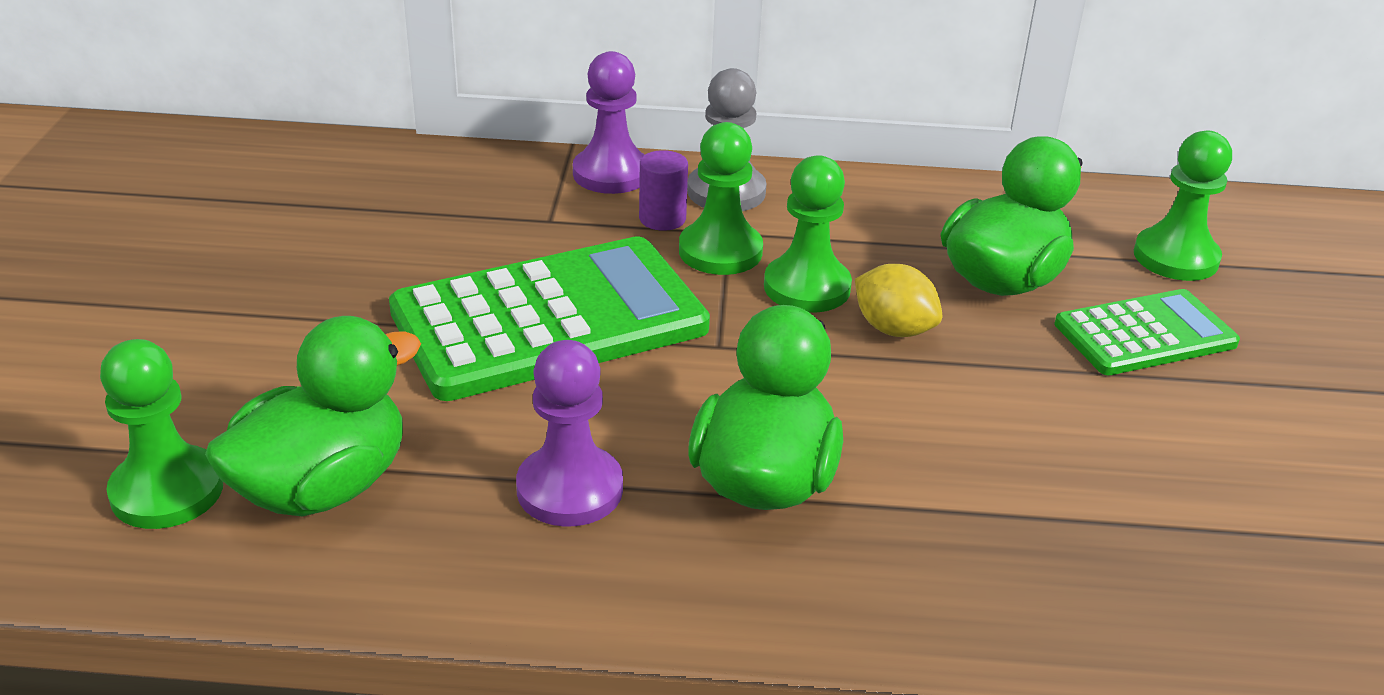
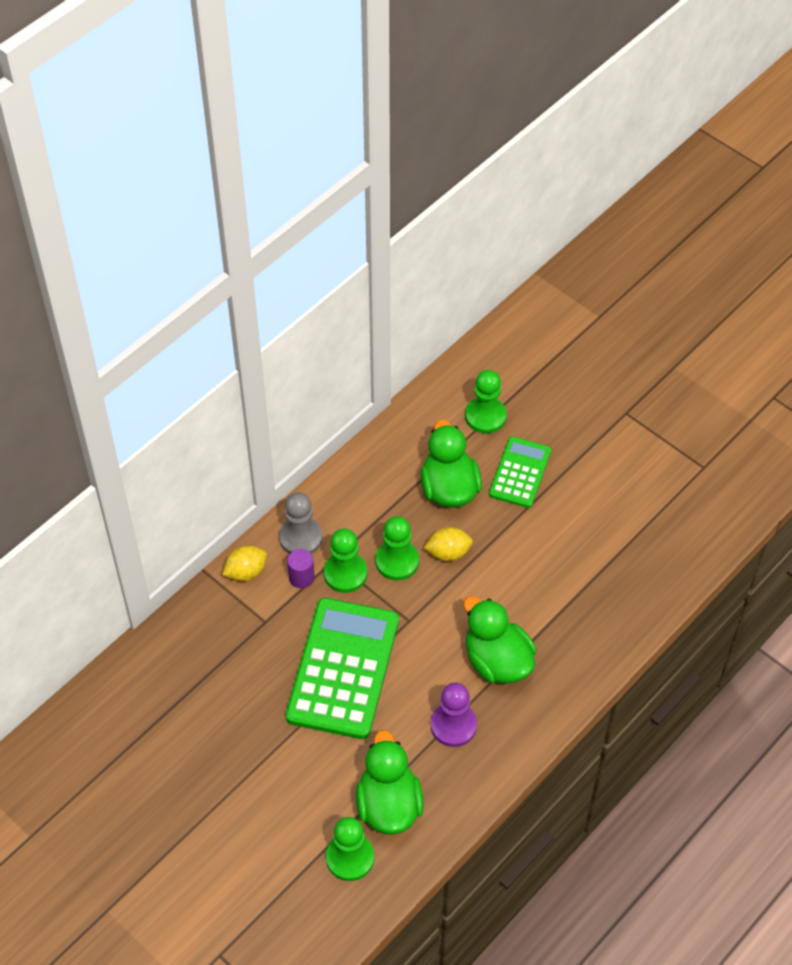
camera: 50 degrees left, 20 degrees up
(611, 174) = (246, 572): purple pawn -> yellow lemon

